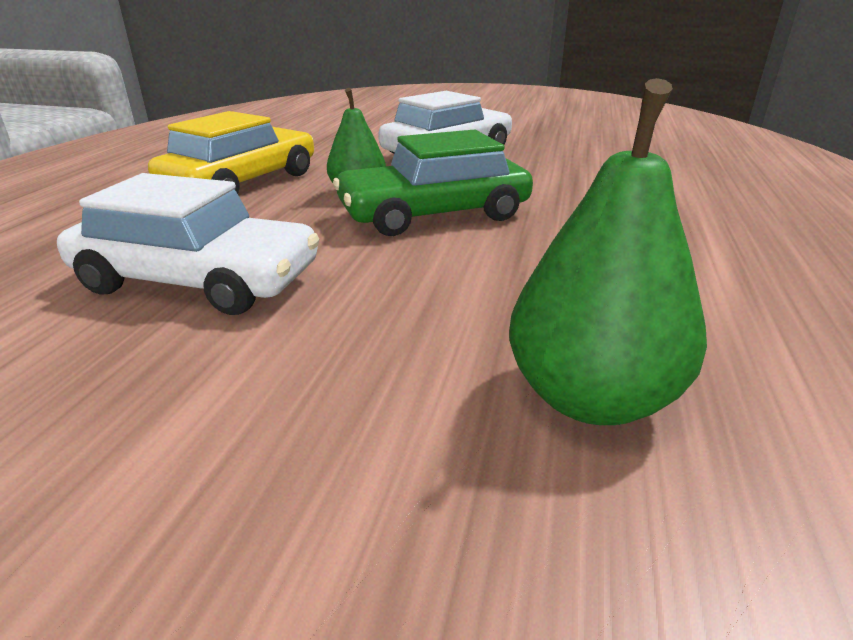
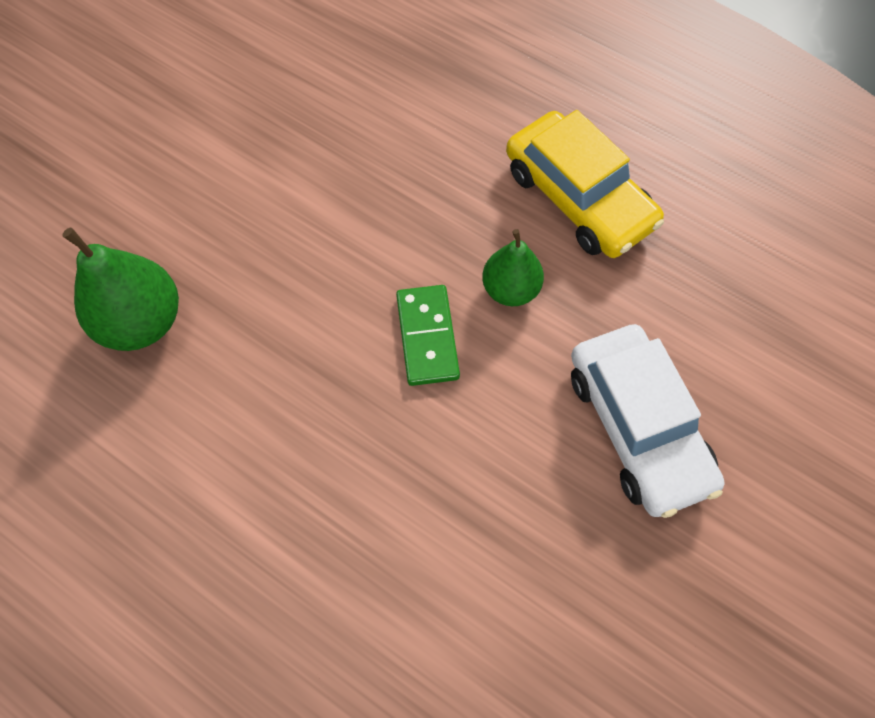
camera: 110 degrees right, 35 degrees up
(198, 280) = (367, 160): white car -> none
(434, 214) = (427, 337): green car -> green domino

